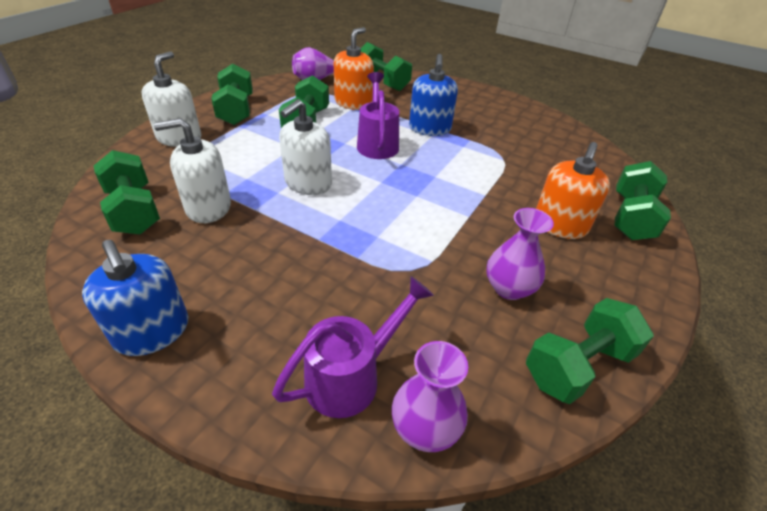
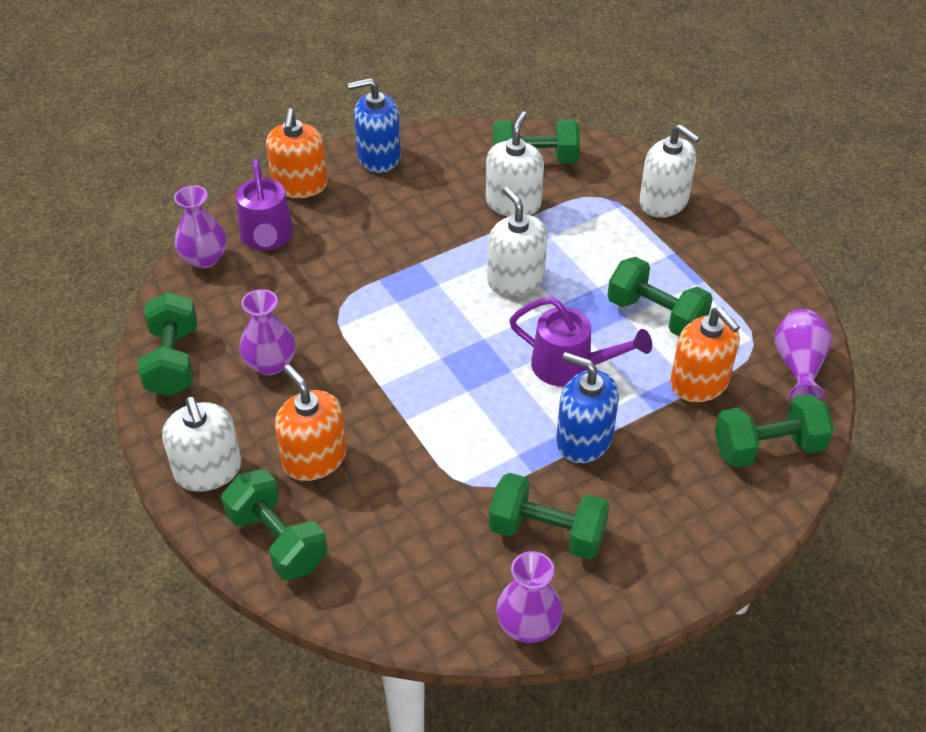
camera: 120 degrees right, 5 degrees up
(236, 110) = (719, 258): green dumbbell -> green dumbbell (547, 532)
(236, 391) = (300, 185): none -> orange soap dispenser
(556, 122) = (528, 625): none -> purple vase
(635, 277) = (208, 470): none -> white soap dispenser

